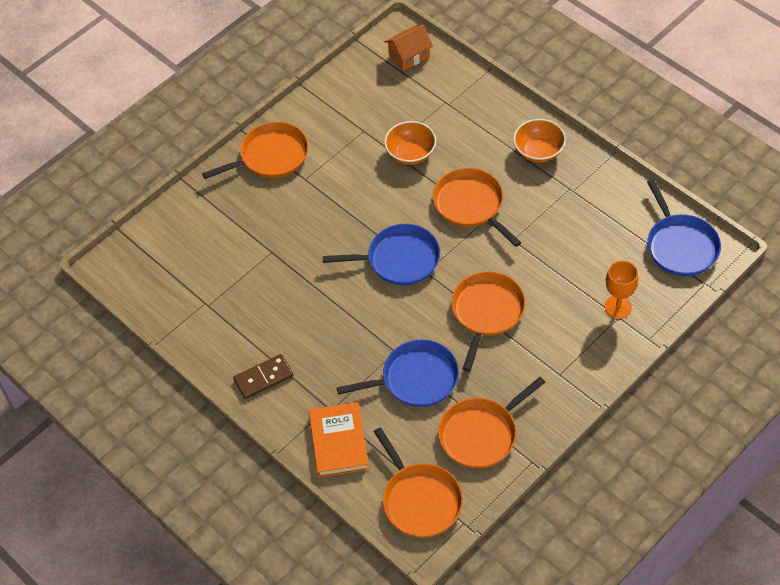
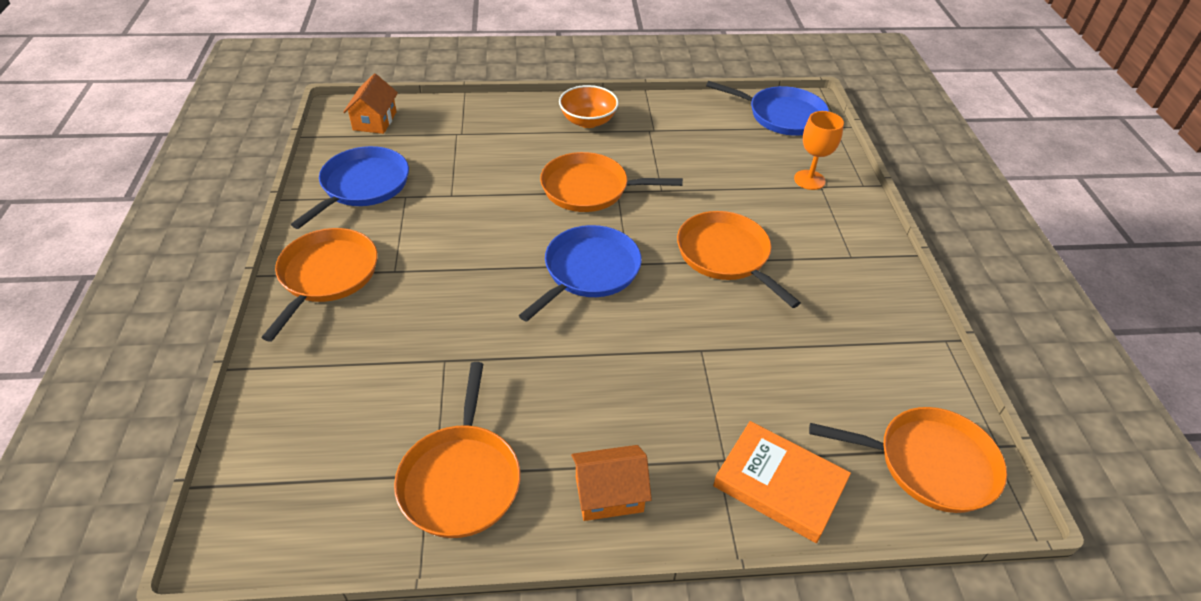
camera: 55 degrees left, 10 degrees down
(263, 378) = (609, 494): brown domino -> orange house
(411, 153) = (478, 186): orange bowl -> none
(415, 379) = (754, 357): blue pan -> blue pan (362, 186)
(481, 434) = (876, 354): orange pan -> orange pan (461, 479)

